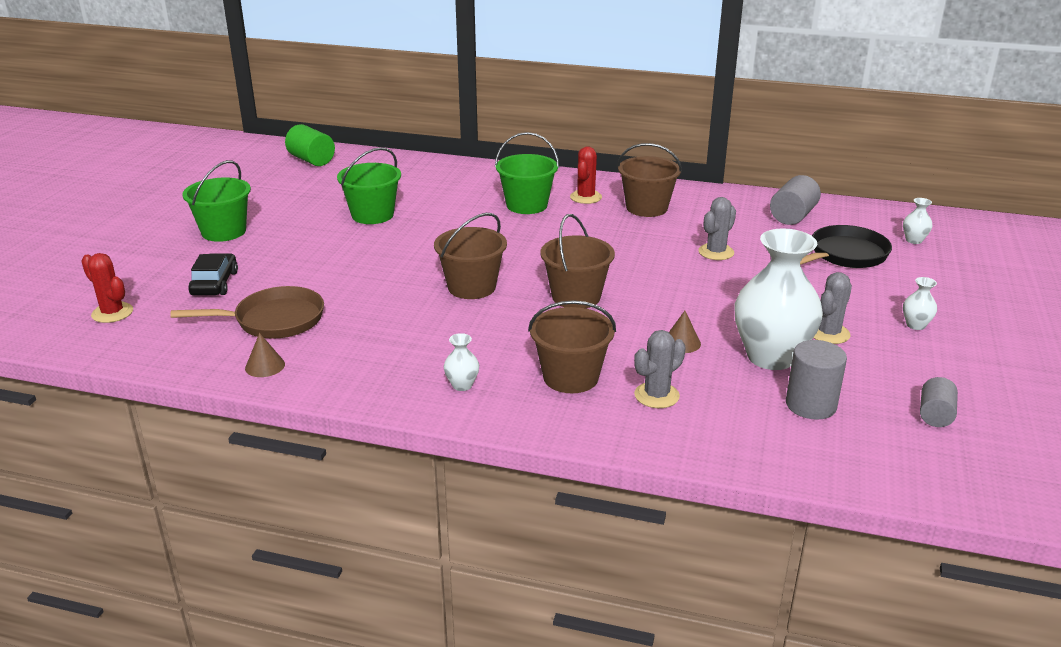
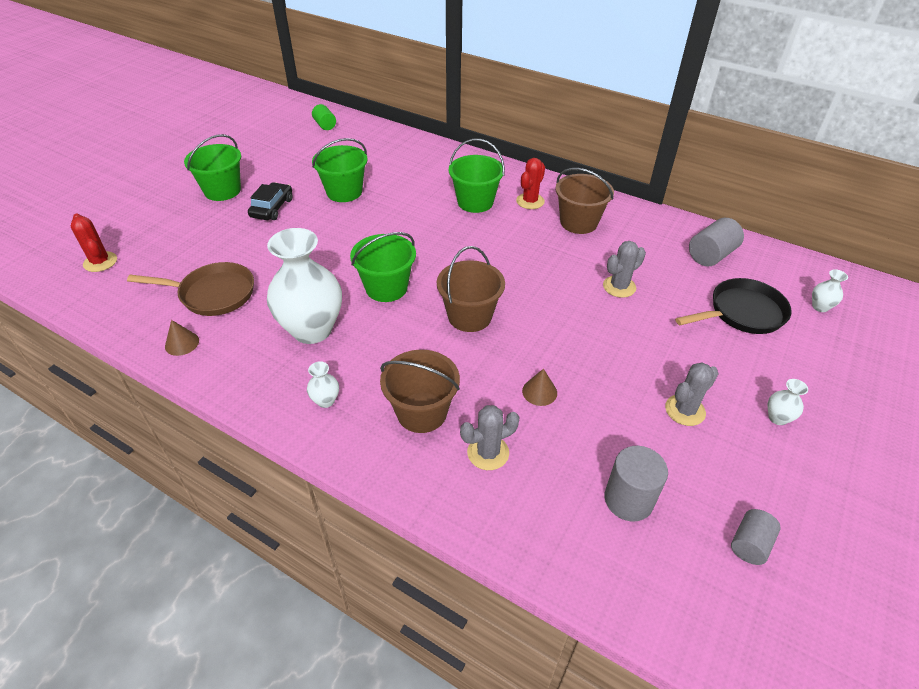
camera: 15 degrees right, 15 degrees up
(214, 283) = (189, 245): black car -> black car (272, 208)
(311, 160) = (325, 125): green cylinder -> green cylinder, size x0.66
(471, 287) = (386, 288): brown bucket -> green bucket
(771, 357) = (615, 428): white vase -> white vase (312, 329)

